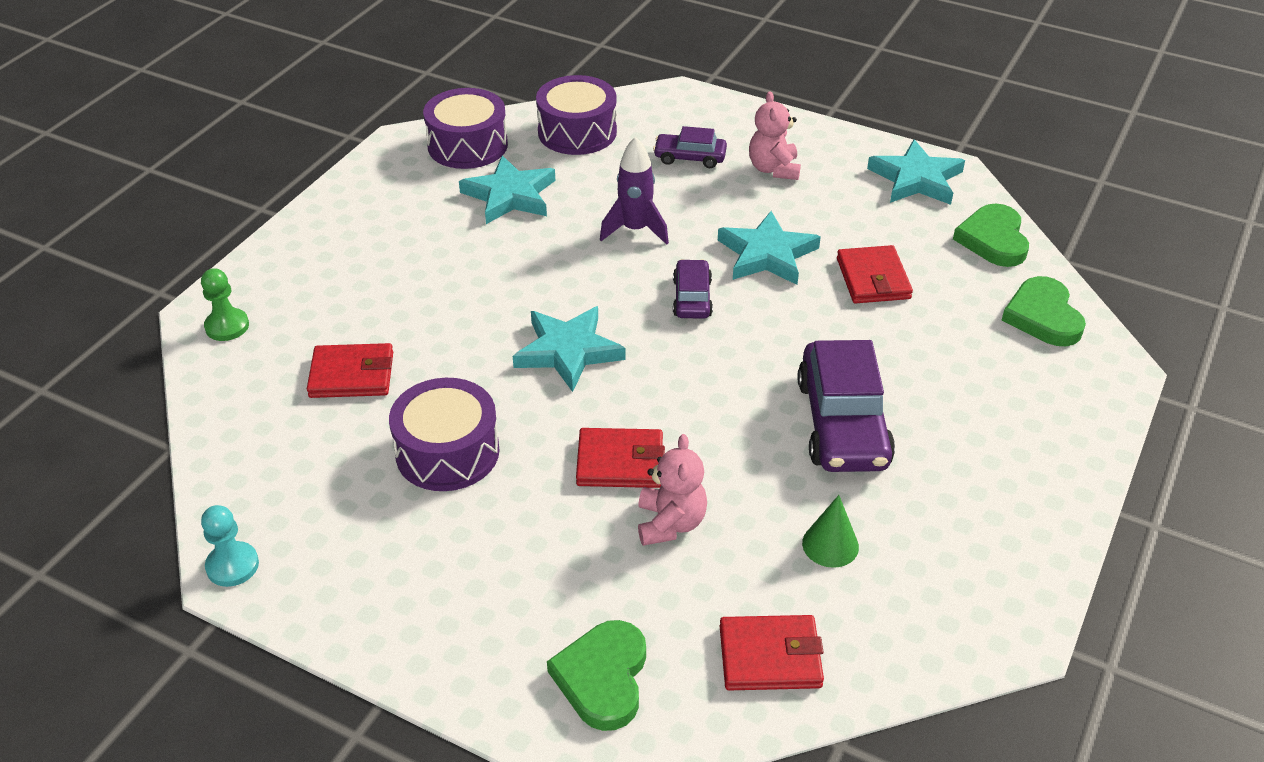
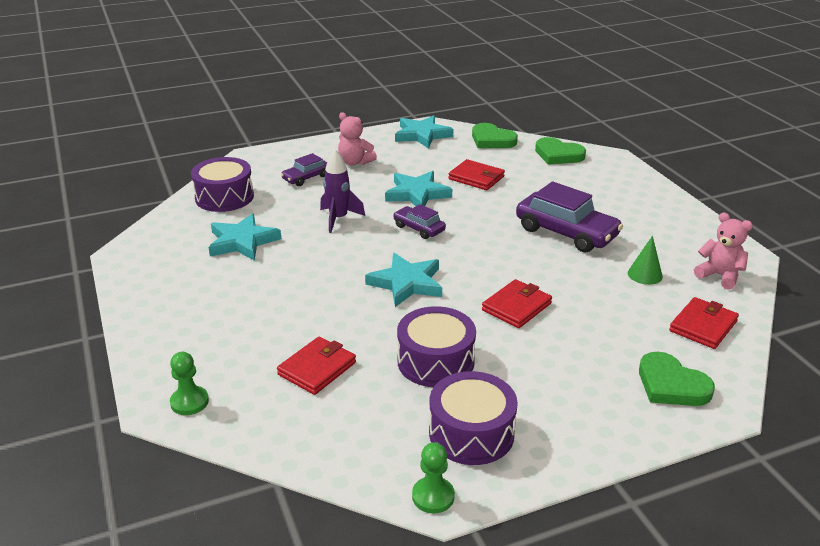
camera: 50 degrees left, 10 degrees down
(232, 566) = (433, 496): turquoise pawn -> green pawn
(467, 145) = (170, 234): purple drum -> purple drum (471, 433)
(670, 523) = (580, 312): pink teddy bear -> pink teddy bear (719, 276)

